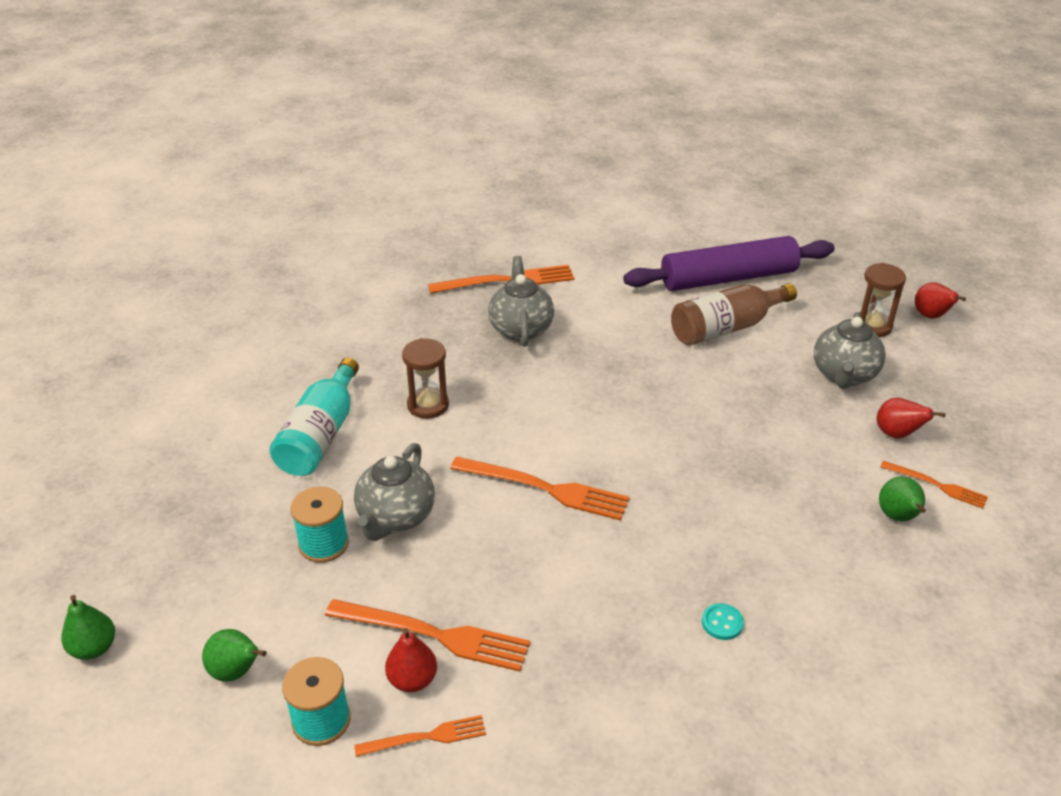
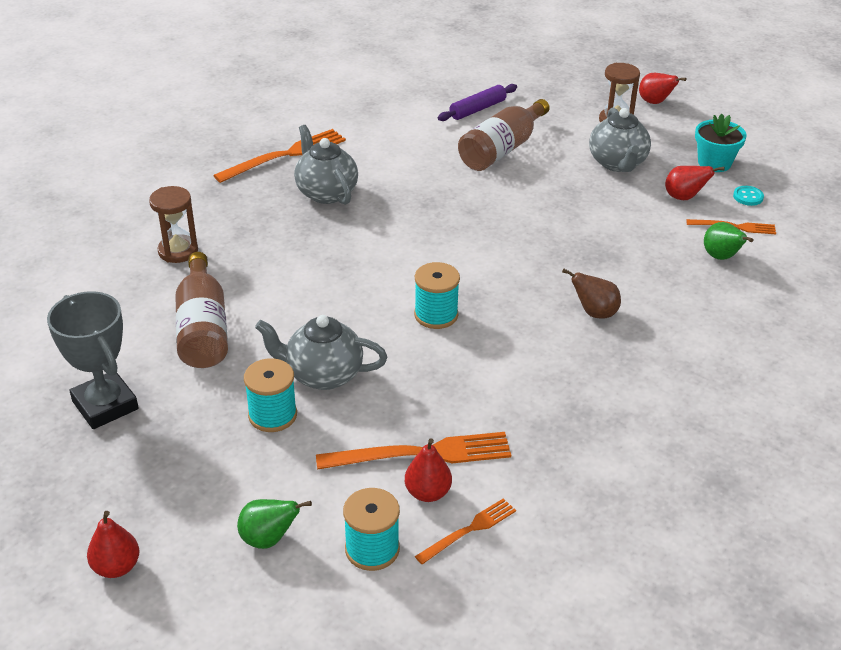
camera: 25 degrees left, 0 degrees up
(94, 648) = (116, 567): green pear -> red pear
(190, 484) = (105, 405): none -> grey trophy
(320, 435) = (203, 328): turquoise bottle -> brown bottle
(396, 517) = (323, 375): grey teapot -> grey teapot turned 105 degrees clockwise
(428, 405) = (286, 277): brown hourglass -> brown hourglass (178, 251)
(544, 488) = (436, 315): orange fork -> turquoise spool
(711, 538) = (594, 313): none -> brown pear
(722, 623) = (642, 371): turquoise button -> turquoise button (748, 197)
(728, 278) = (477, 109): purple rolling pin -> purple rolling pin, size x0.50
(959, 403) = (714, 163): none -> turquoise flower pot

